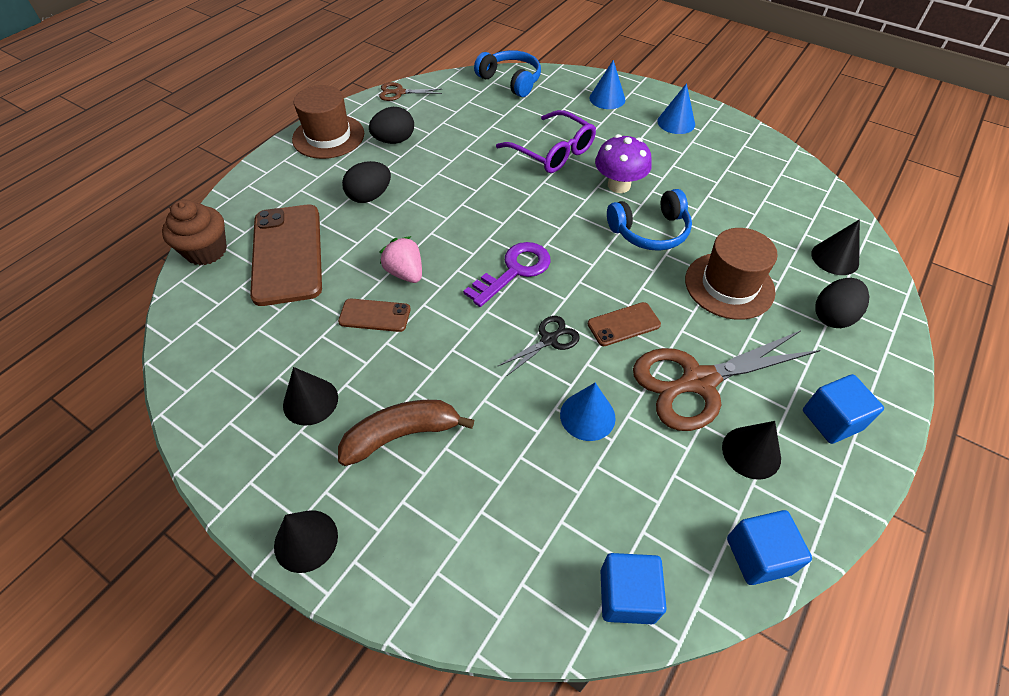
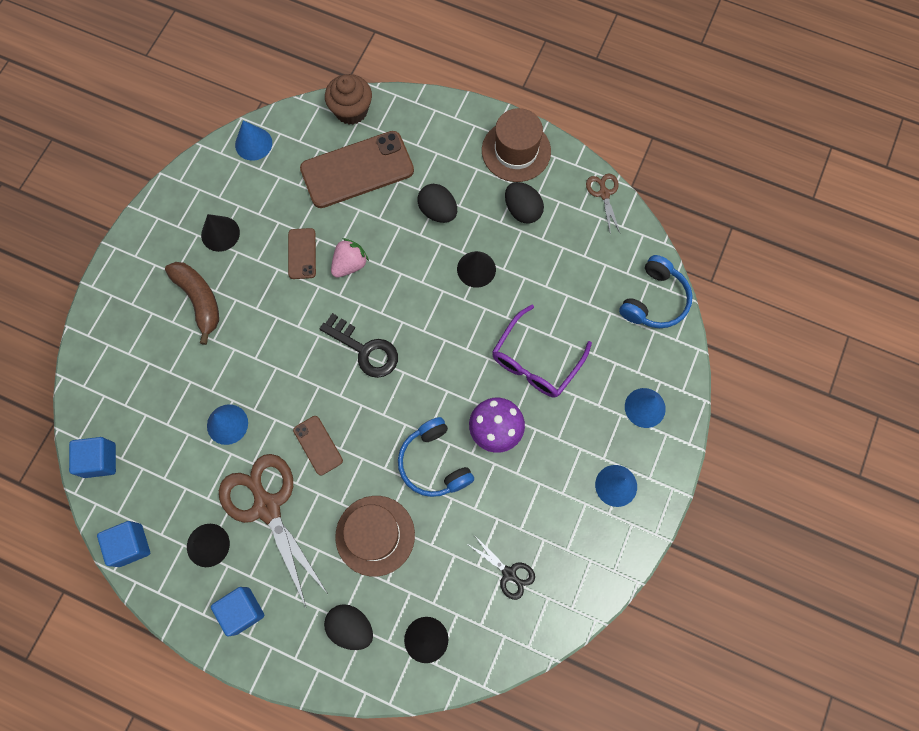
camera: 80 degrees right, 20 degrees up
(194, 351) = (253, 143): none -> blue cone
(306, 540) = (122, 264): black cone -> black cone (476, 269)
(514, 271) = (365, 350): purple key -> black key
(549, 340) = (294, 388): black scissors -> black scissors (509, 573)

